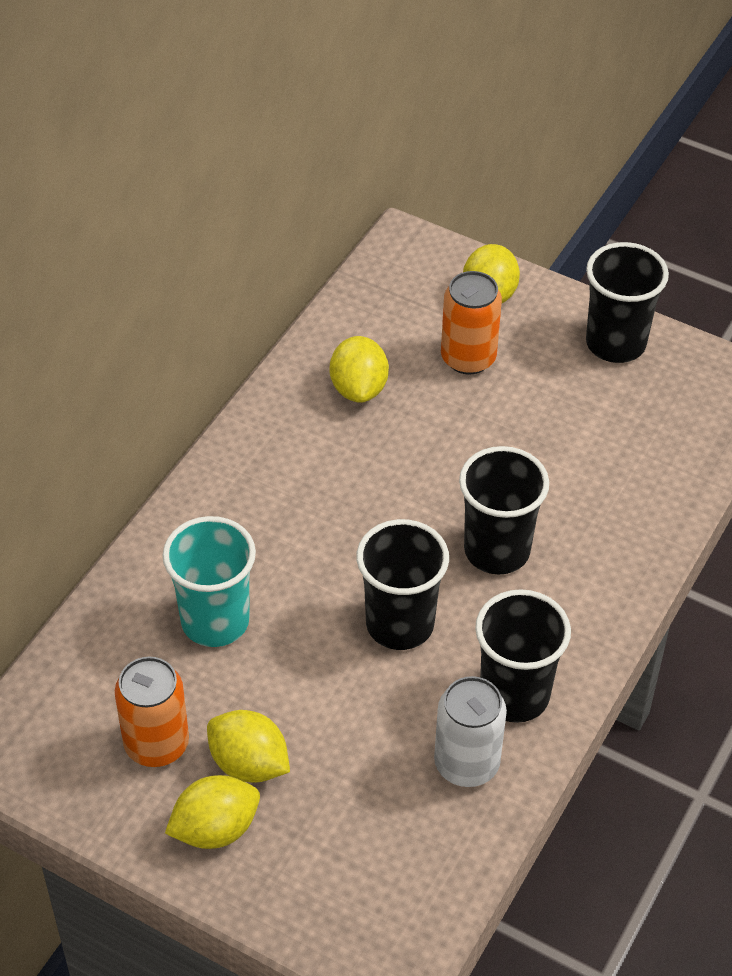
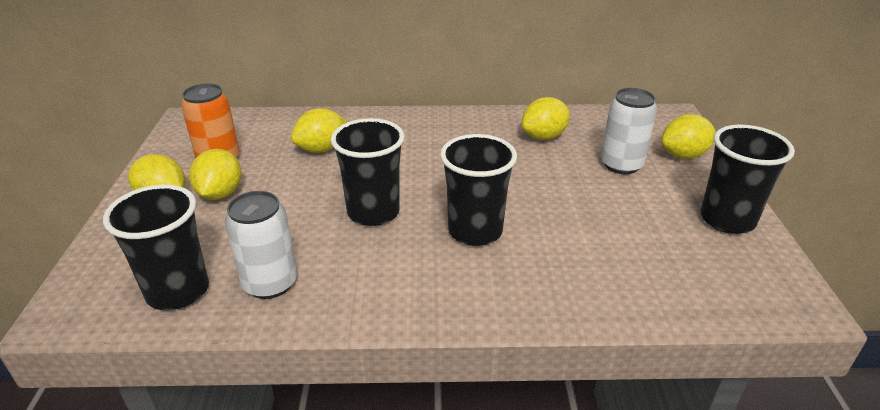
camera: 60 degrees right, 15 degrees down
(215, 621) = (321, 149): turquoise cup -> yellow lemon
(468, 358) = (621, 165): orange can -> white can
(514, 695) = (350, 285): black cup -> black cup (178, 291)

